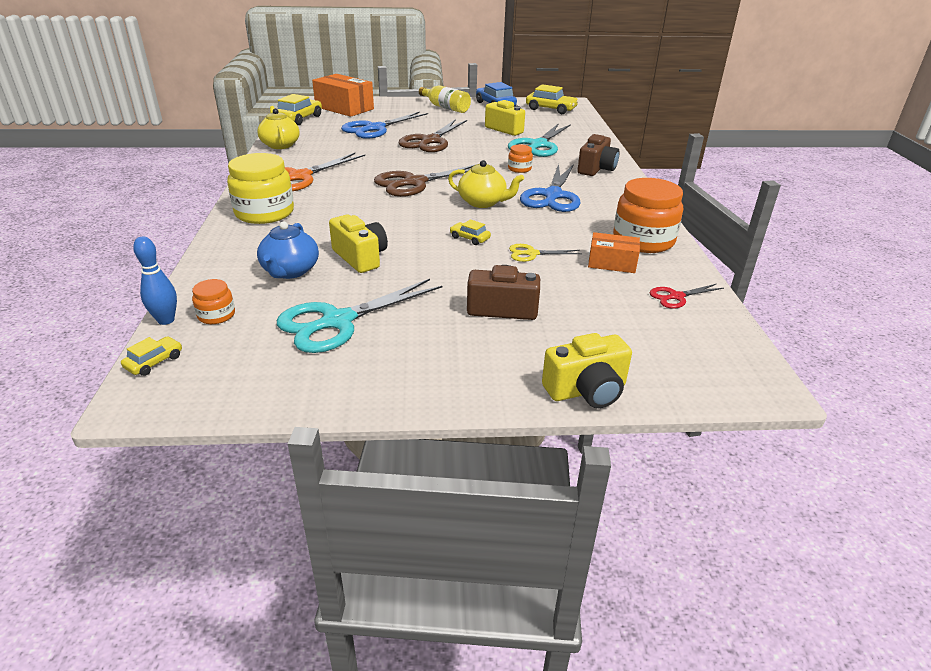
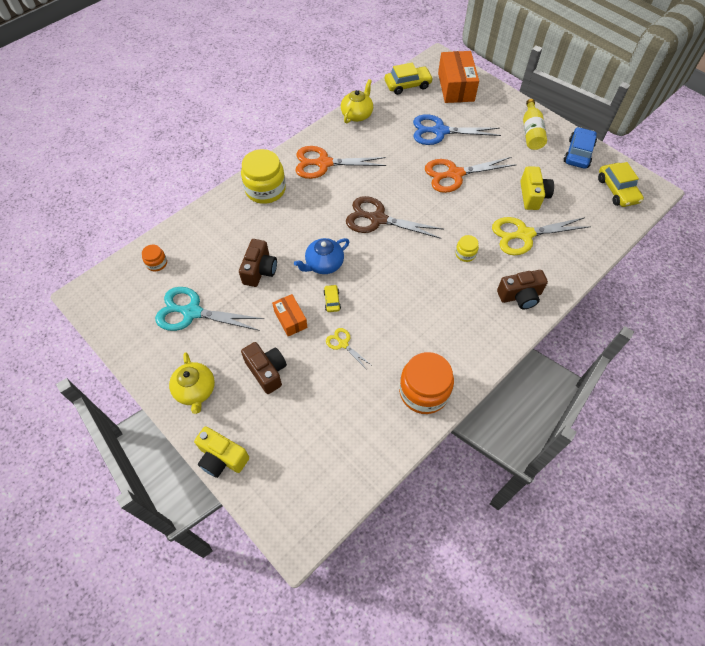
camera: 50 degrees right, 25 degrees up
(154, 362) = (107, 276): yellow car -> none
(166, 320) = (138, 250): blue bowling pin -> none
(290, 271) = (218, 254): blue teapot -> blue teapot (324, 264)
(360, 257) = (259, 270): yellow camera -> brown camera
(430, 141) = (455, 174): brown scissors -> orange scissors
(483, 202) = (388, 272): yellow teapot -> yellow teapot (195, 390)
(519, 169) = (465, 254): orange jar -> yellow jar
(538, 145) = (524, 235): turquoise scissors -> yellow scissors
(552, 195) = (440, 301): blue scissors -> none
(612, 263) = (372, 392): orange box -> orange box (290, 319)
(676, 297) = (361, 450): red scissors -> none

